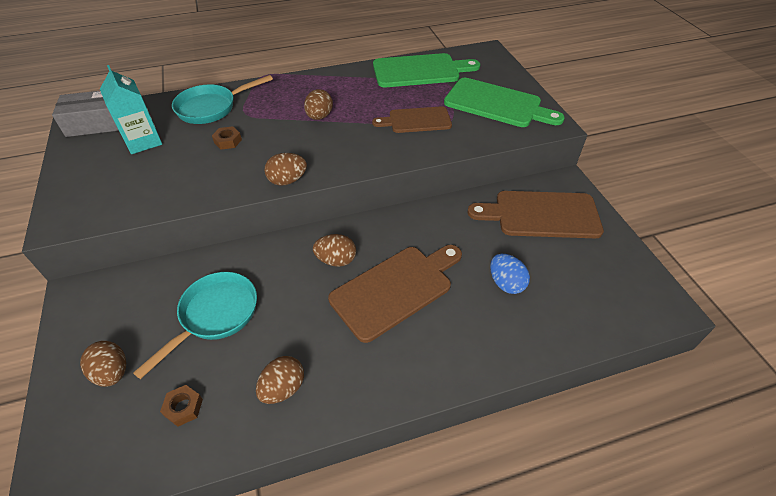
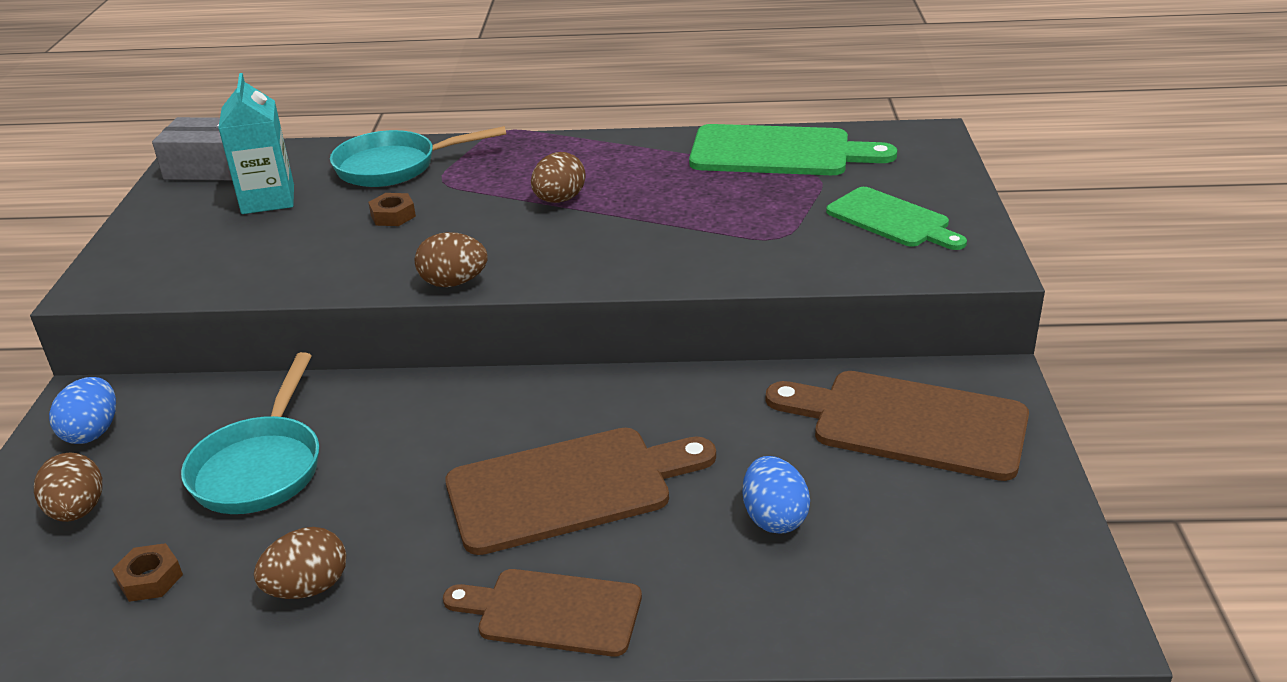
camera: 20 degrees right, 15 degrees down
(95, 315) = (93, 432): none -> blue egg
(215, 315) = (261, 467): turquoise pan -> turquoise pan turned 135 degrees clockwise
(336, 260) = (492, 427): brown egg -> none
(416, 120) = (724, 226): brown cutting board -> brown cutting board (552, 612)
(497, 104) = (892, 220): green cutting board -> green cutting board, size x0.65

